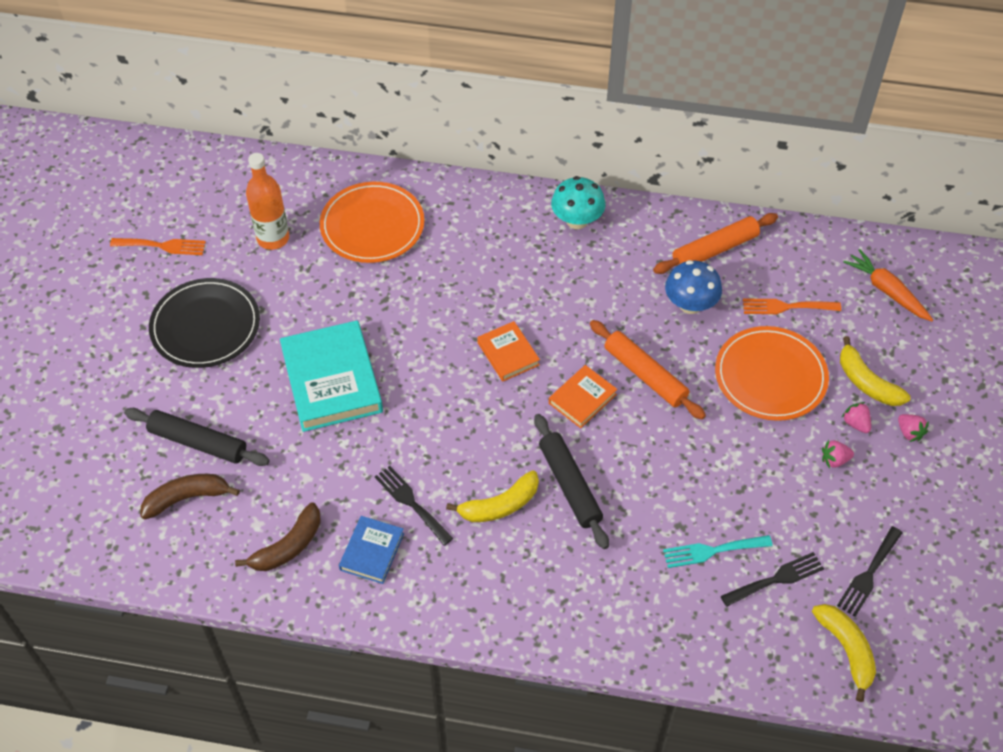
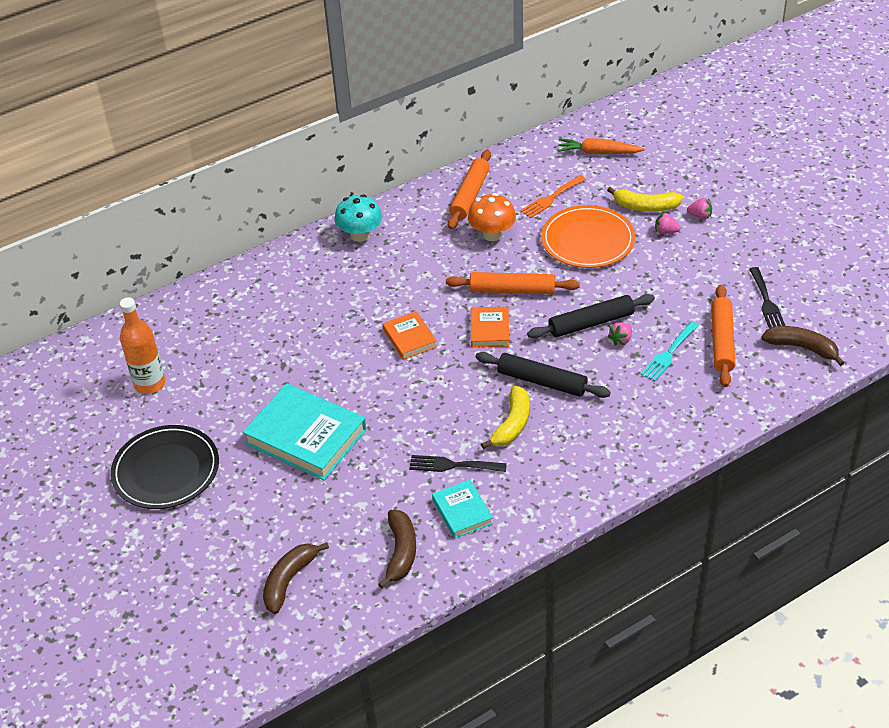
camera: 40 degrees left, 10 degrees down
(162, 246) = (64, 445): orange fork -> none
(198, 442) = (254, 542): black rolling pin -> black rolling pin (591, 323)
(372, 225) = (217, 328): orange plate -> none
(372, 552) = (462, 511): blue book -> turquoise book
(508, 354) = (409, 338): orange book -> orange book turned 45 degrees clockwise
(690, 304) = (492, 234): blue mushroom -> orange mushroom
(776, 579) = (721, 341): black fork -> orange rolling pin
(834, 460) = (677, 258): pink strawberry -> pink strawberry (621, 340)
(846, 650) = (802, 348): yellow banana -> brown banana

